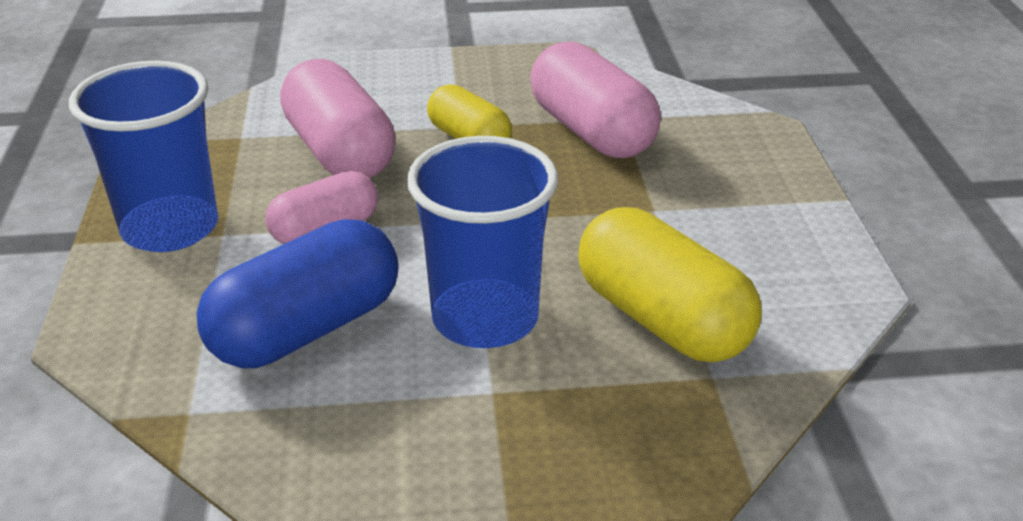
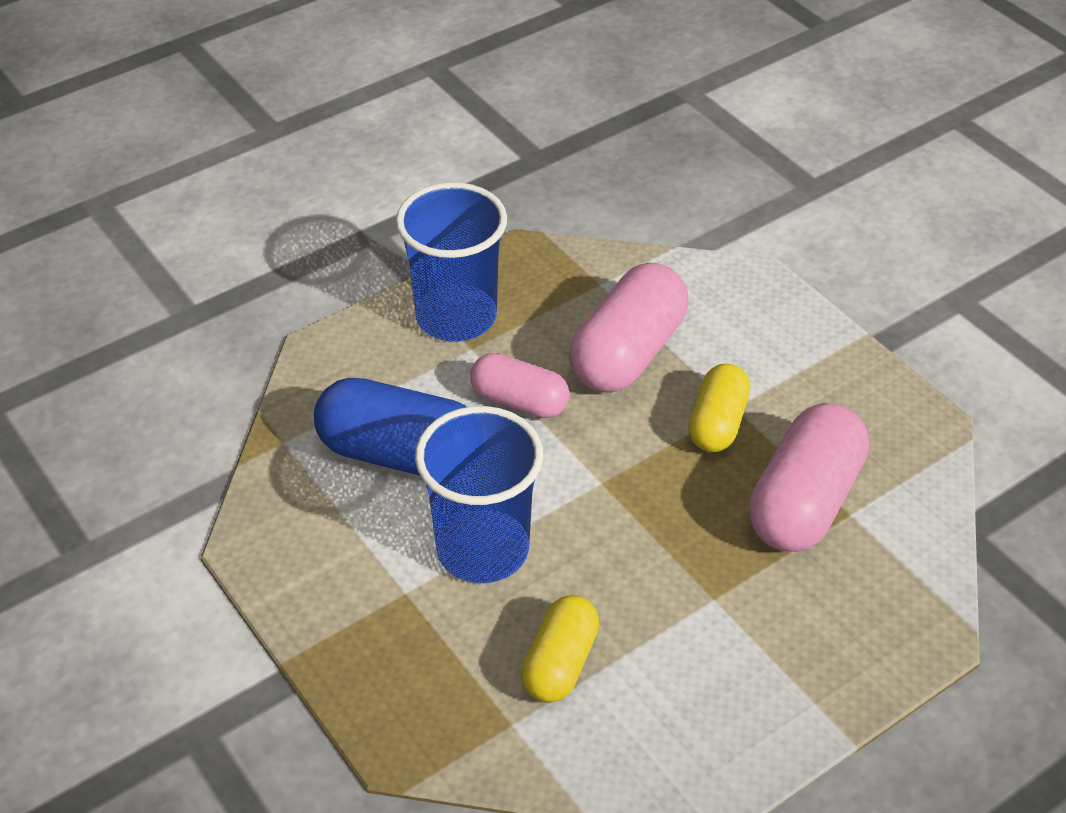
camera: 60 degrees right, 10 degrees up
(662, 319) = (560, 663): yellow capsule -> yellow capsule, size x0.62

